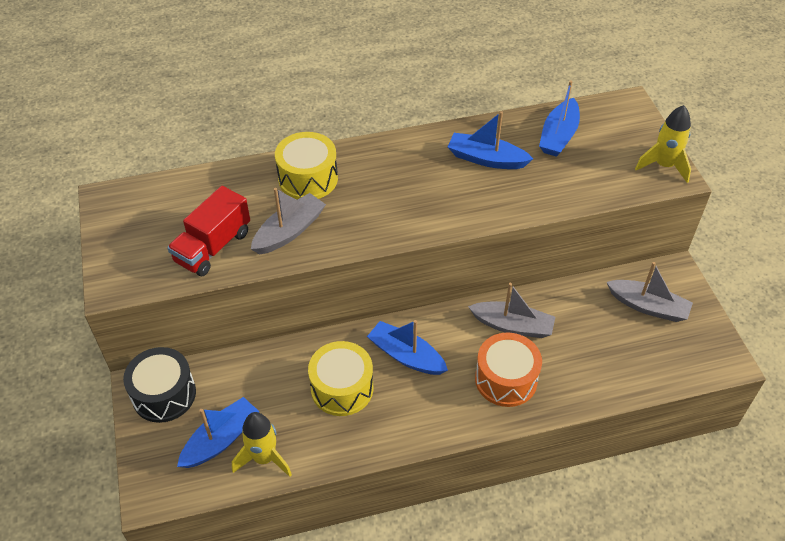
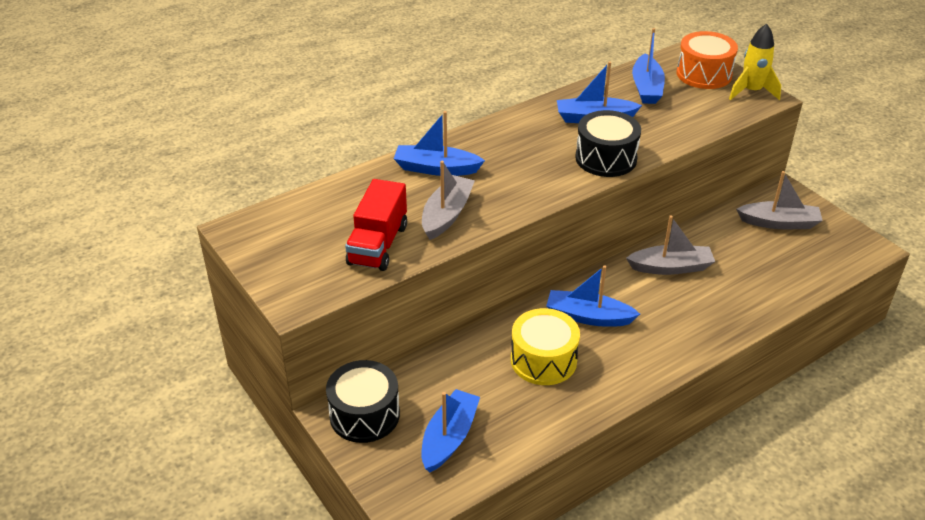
camera: 20 degrees left, 10 degrees down
(264, 458) = (503, 441): yellow rocket -> none
(308, 179) = (436, 168): yellow drum -> blue boat
(470, 208) = (606, 158): none -> black drum
(506, 379) = (692, 312): orange drum -> orange drum (704, 74)

